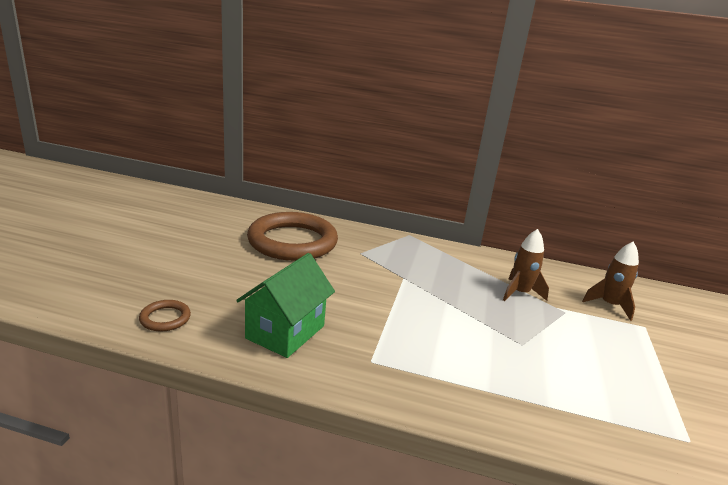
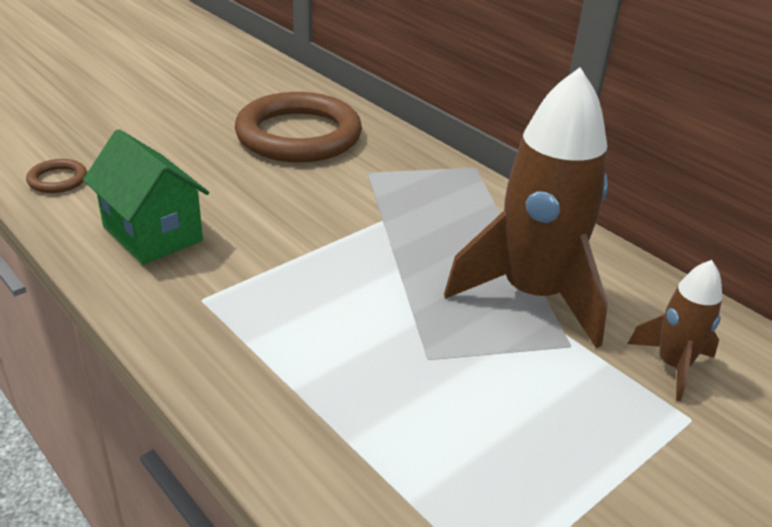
camera: 35 degrees right, 10 degrees up
(285, 332) = (152, 234): green house -> green house turned 75 degrees clockwise
(519, 293) = (532, 295): brown rocket -> brown rocket, size x2.01

